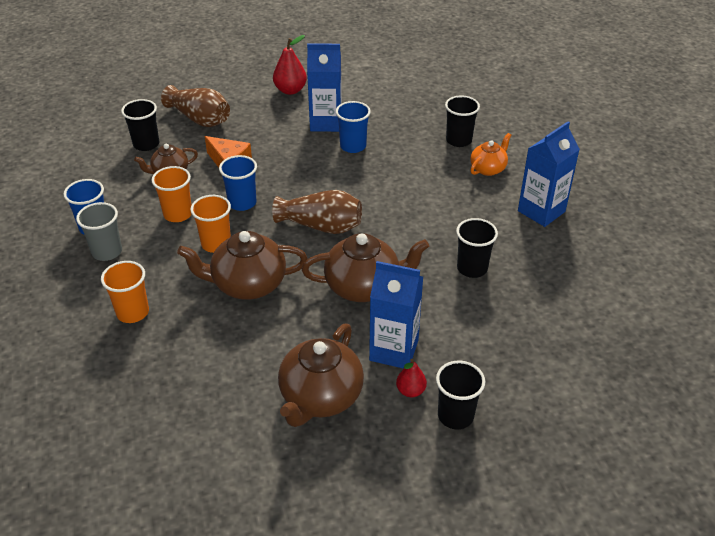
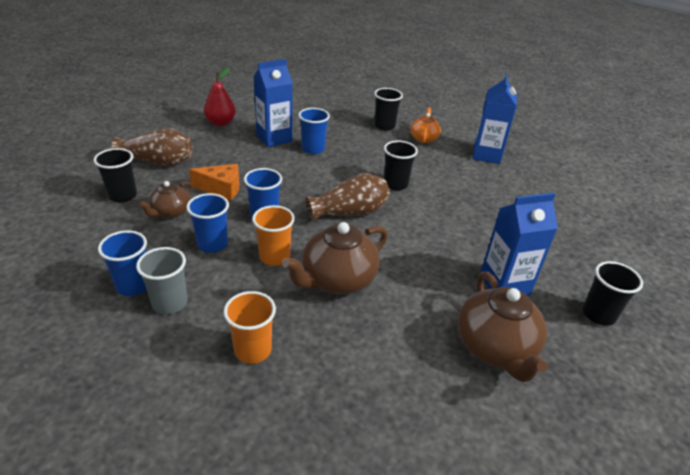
camera: 35 degrees left, 5 degrees down
(178, 214) = (212, 244): orange cup -> blue cup
(364, 286) = (430, 246): brown teapot -> none
(410, 391) = (550, 310): red pear -> none
(472, 268) = (488, 205): black cup -> black cup (395, 184)

